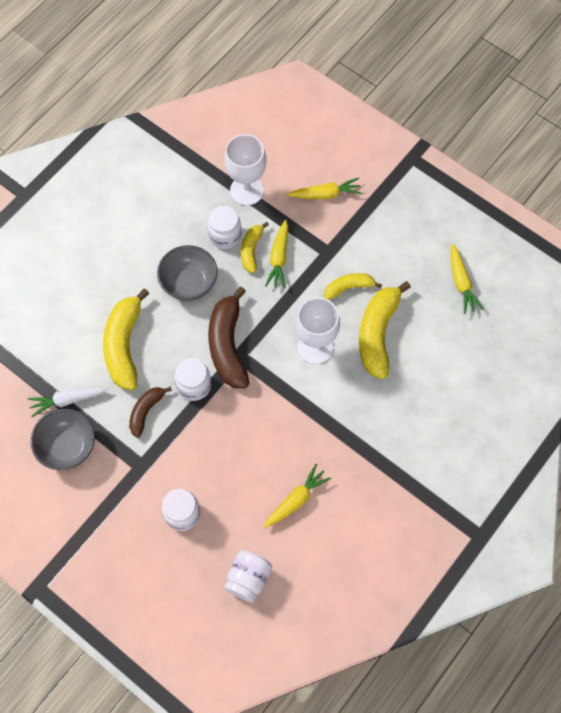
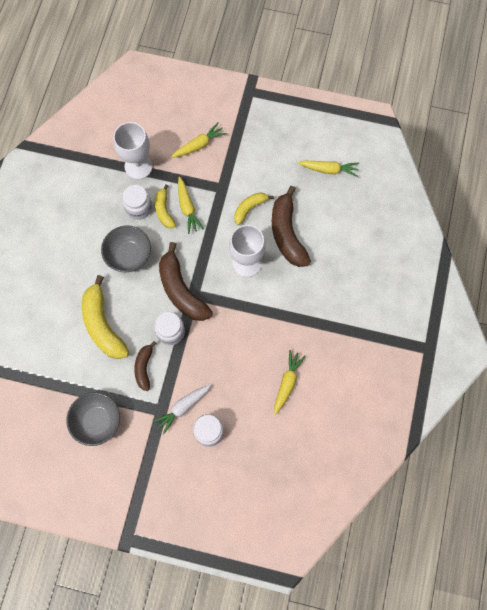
camera: 25 degrees left, 5 degrees up
(68, 400) = (80, 386): white carrot -> white carrot (183, 407)
(248, 579) = (280, 457): white jar -> none
(378, 334) = (287, 234): yellow banana -> brown banana
(461, 282) = (328, 170): yellow carrot -> yellow carrot turned 45 degrees counterclockwise

